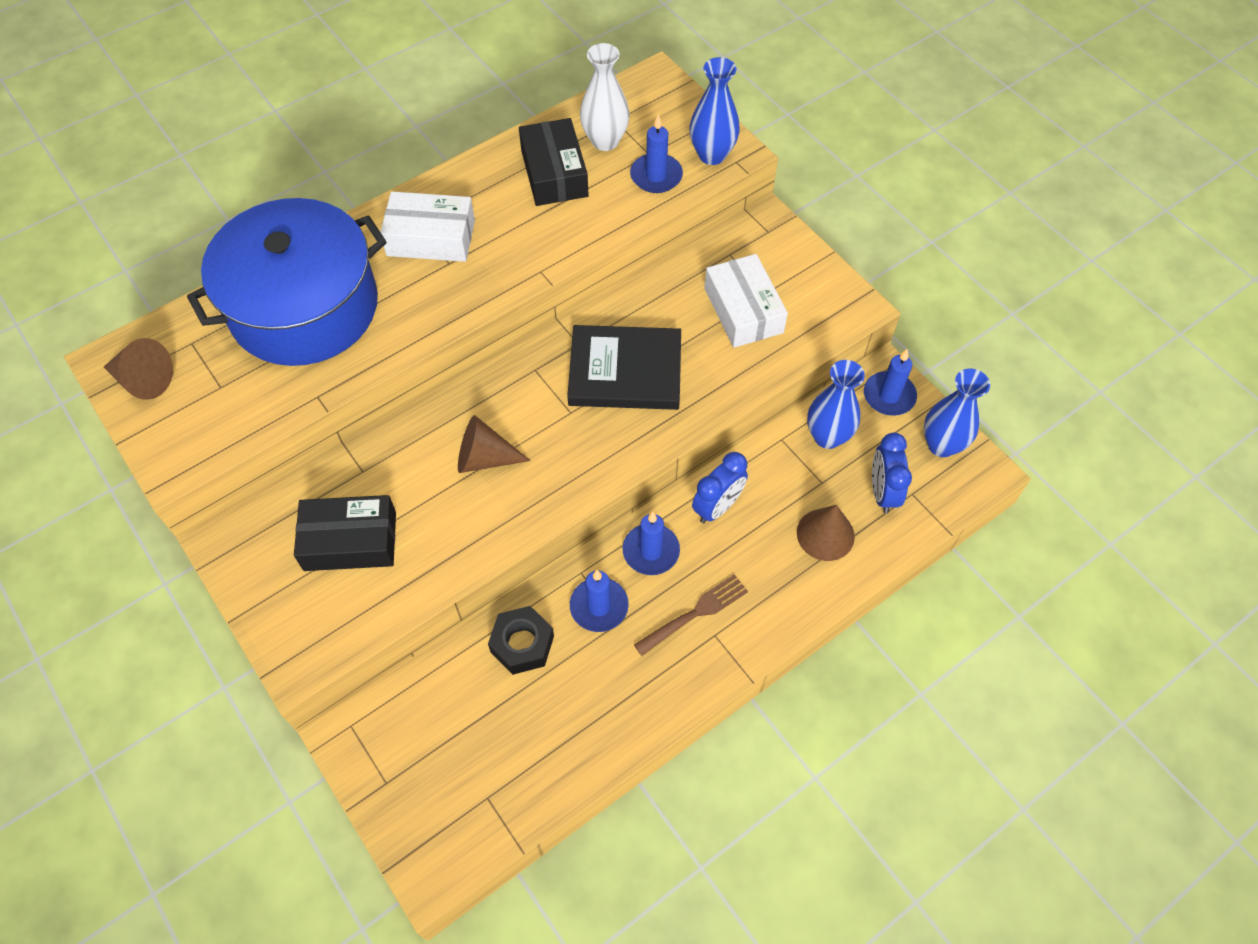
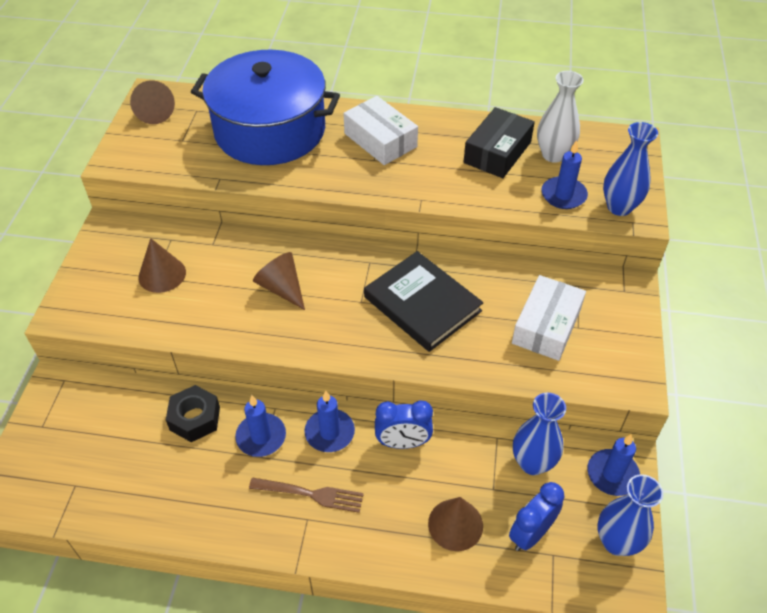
camera: 45 degrees right, 10 degrees down
(350, 541) = (162, 274): black box -> brown cone

